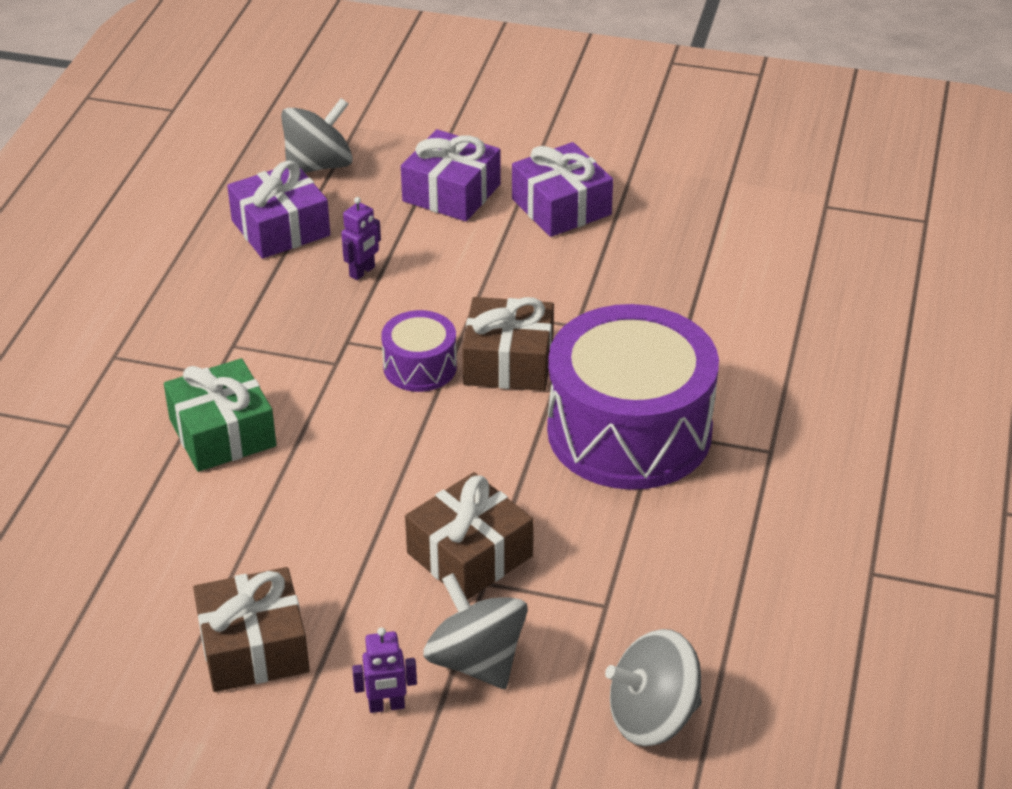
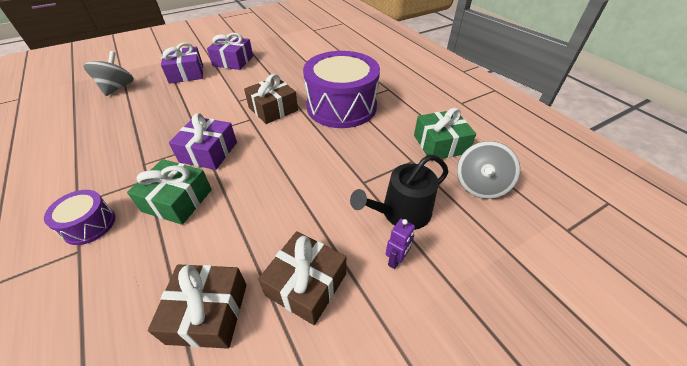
camera: 45 degrees left, 5 degrees up
(280, 228) = (121, 113): purple gift -> purple gift (208, 152)
(362, 272) = (178, 110): purple robot -> none
(420, 367) = (241, 127): purple drum -> purple drum (89, 225)
(470, 554) = (345, 176): brown gift -> brown gift (208, 313)
(476, 661) = (401, 213): grey spinning top -> black watering can
(696, 614) = (440, 144): none -> green gift

